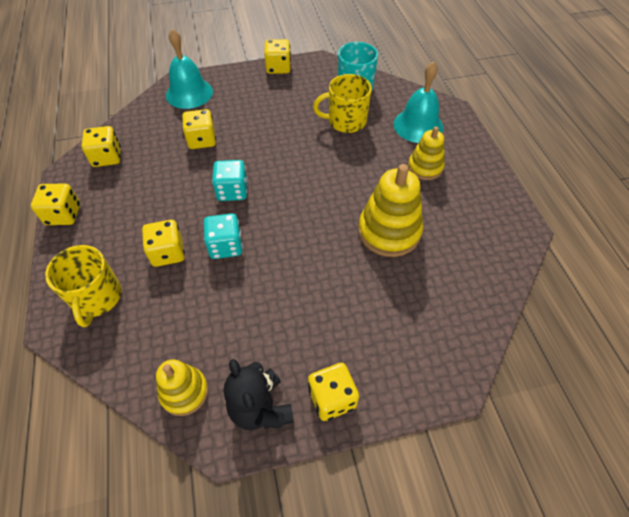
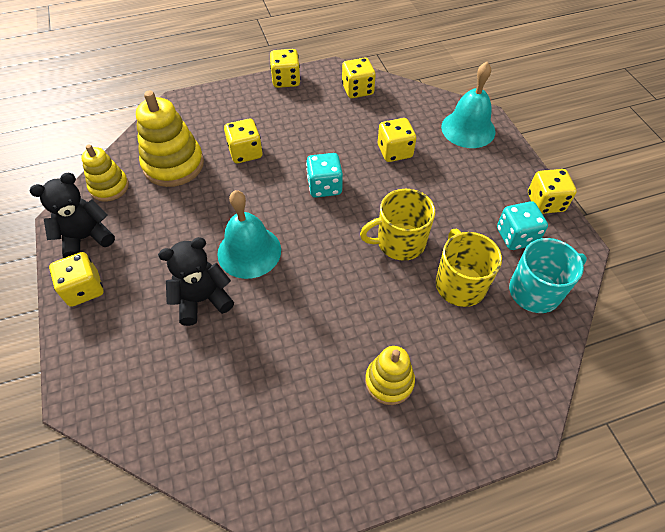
camera: 85 degrees right, 0 degrees up
(97, 298) = (200, 119): yellow mug -> yellow mug (399, 242)
(225, 246) = (253, 191): turquoise dice -> turquoise dice (516, 236)
(351, 285) = (202, 299): none -> black teddy bear
(389, 231) = (276, 336): yellow stacking toy -> yellow stacking toy (173, 165)
(418, 125) = (474, 375): turquoise bell -> turquoise bell (249, 251)

